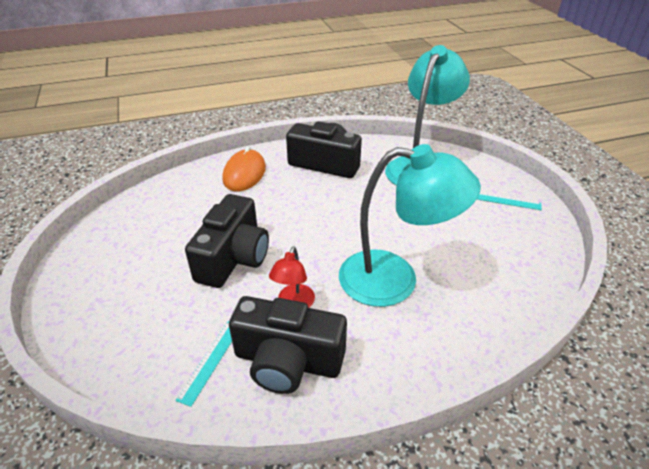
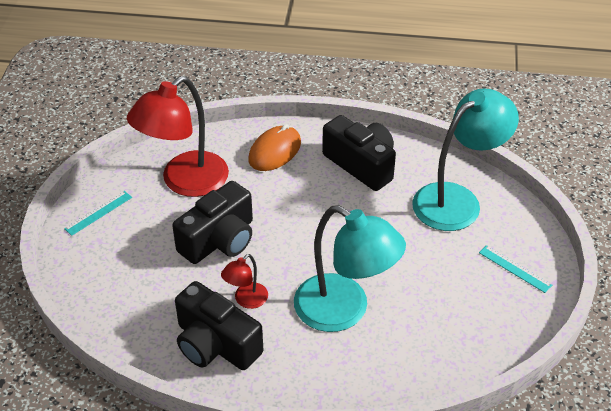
camera: 25 degrees right, 5 degrees up
(171, 219) = (185, 182): none -> red lamp
(211, 361) = (160, 322): turquoise ruler -> turquoise ruler (98, 213)

